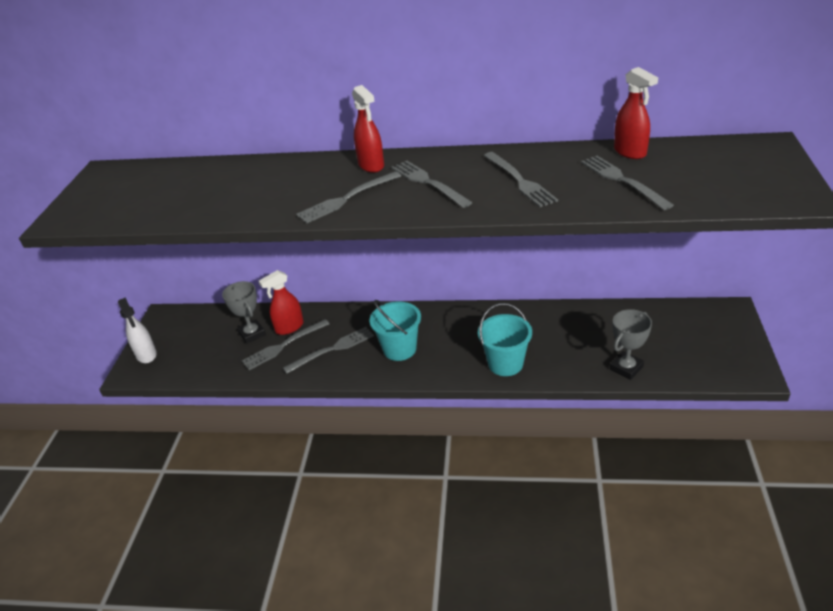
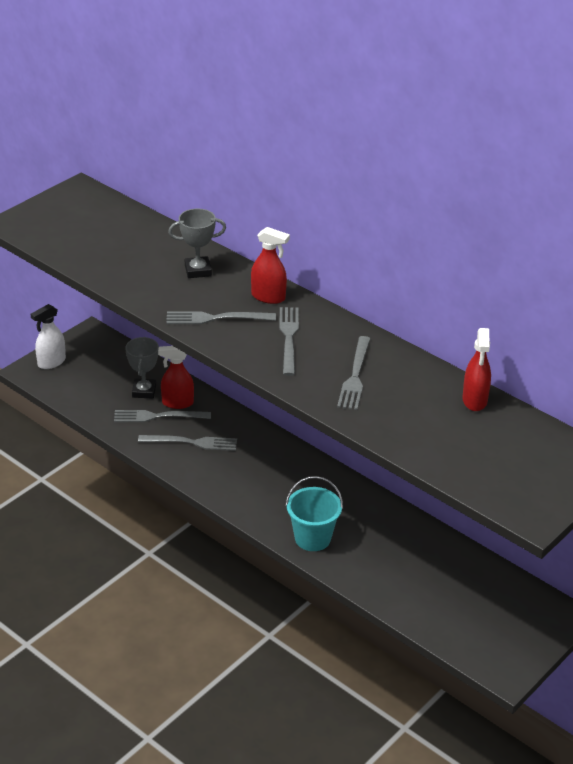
camera: 30 degrees right, 0 degrees up
(146, 355) = (51, 362): white spray bottle -> white spray bottle turned 45 degrees clockwise
(371, 165) = (268, 297): red spray bottle -> red spray bottle turned 75 degrees counterclockwise
(399, 349) = (243, 474): turquoise bucket -> none
(621, 180) = (428, 421): grey fork -> none
(626, 368) = (405, 602): grey trophy -> grey trophy (198, 270)

